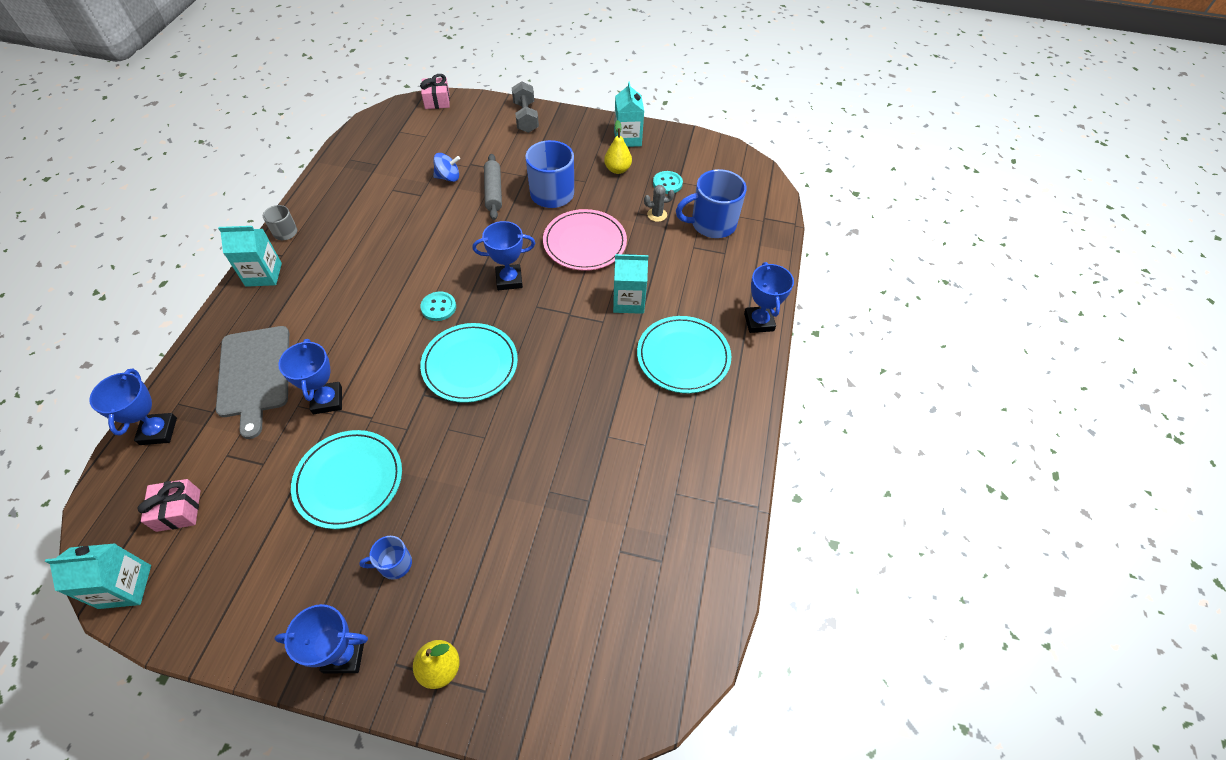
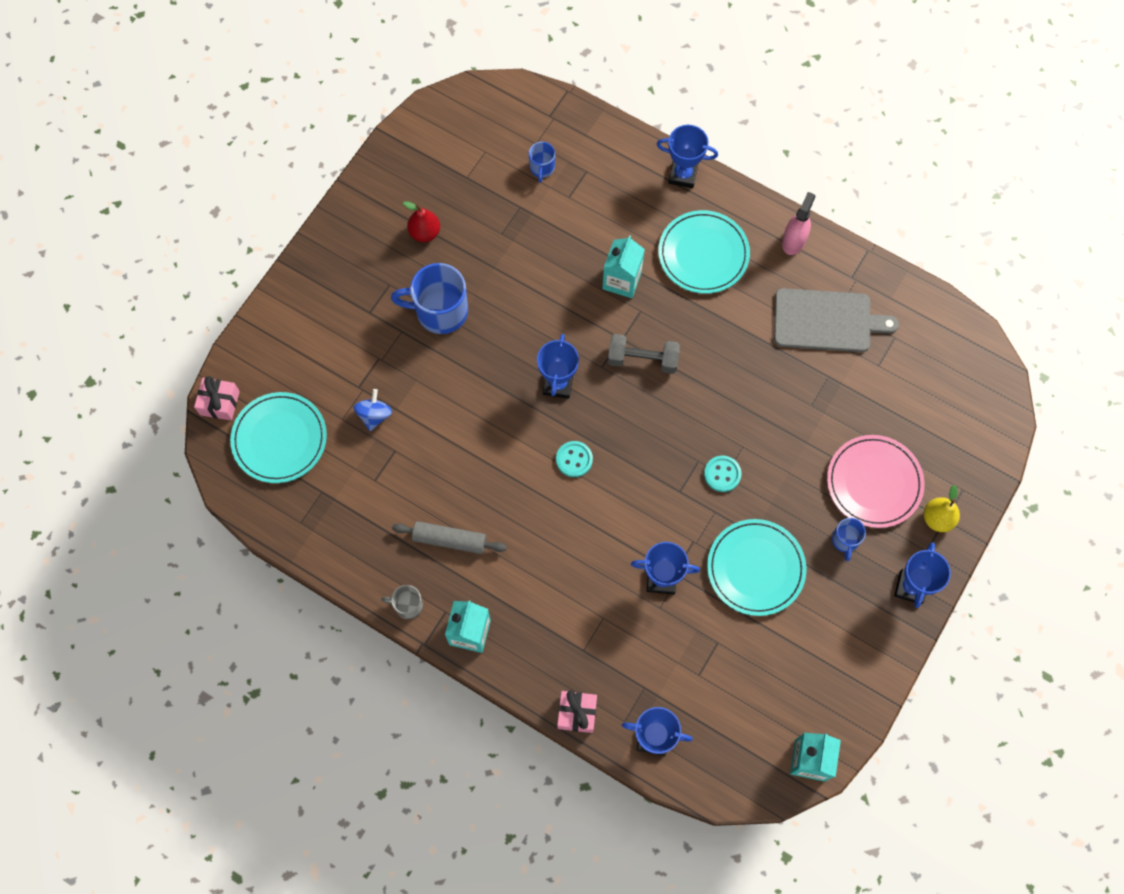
camera: 70 degrees left, 15 degrees up
(178, 510) = (747, 717): pink gift -> pink gift (577, 713)
(254, 374) = (609, 646): grey cutting board -> grey cutting board (826, 321)
(470, 365) = (657, 443): turquoise plate -> turquoise plate (279, 439)
(493, 192) = (417, 371): grey rolling pin -> grey rolling pin (449, 540)
(526, 117) = (293, 306): grey dumbbell -> grey dumbbell (642, 359)
(585, 243) = (528, 298): pink plate -> pink plate (874, 482)
(617, 169) = (425, 232): yellow pear -> red pear
(627, 138) = (375, 206): turquoise carton -> none
(657, 215) = (510, 216): grey cactus -> none
(667, 183) = (465, 189): turquoise button -> turquoise button (722, 474)
(712, 224) = (542, 168): blue mug -> blue mug, size x0.51
(734, 431) = (793, 241): none -> pink spray bottle

